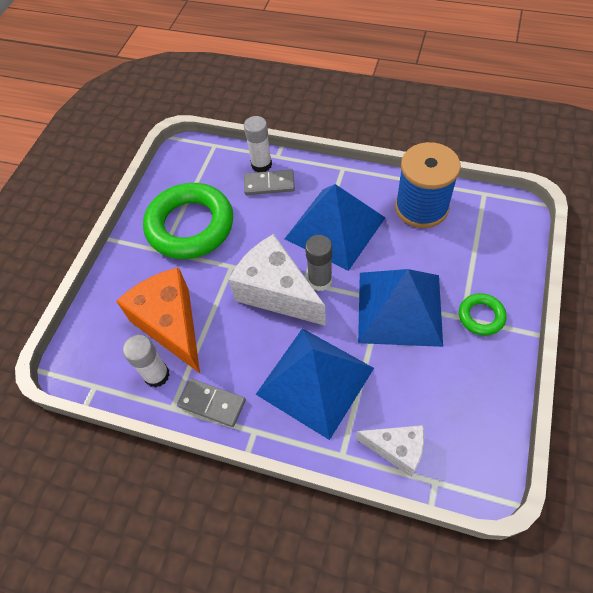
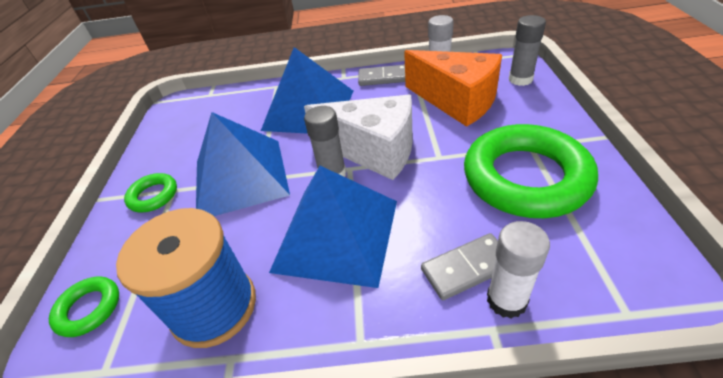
camera: 160 degrees right, 15 degrees down
(94, 330) = (520, 79): none -> grey glue stick
(397, 450) = (237, 98): white cheese -> none
(506, 231) = (89, 309): none -> green ring

